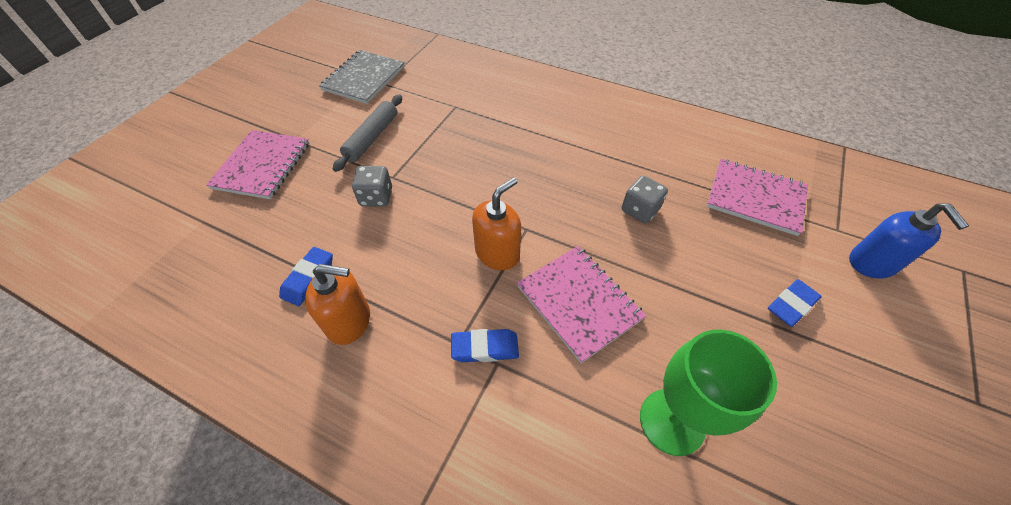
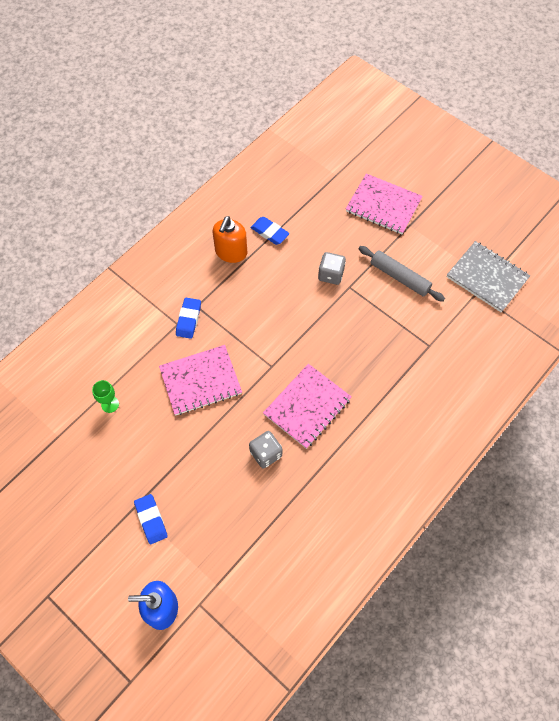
camera: 105 degrees right, 10 degrees up
(497, 253) = (255, 342): orange soap dispenser -> none
(672, 421) = (110, 404): green goblet -> green goblet, size x0.47
(755, 198) = (251, 555): pink notebook -> pink notebook (307, 407)

